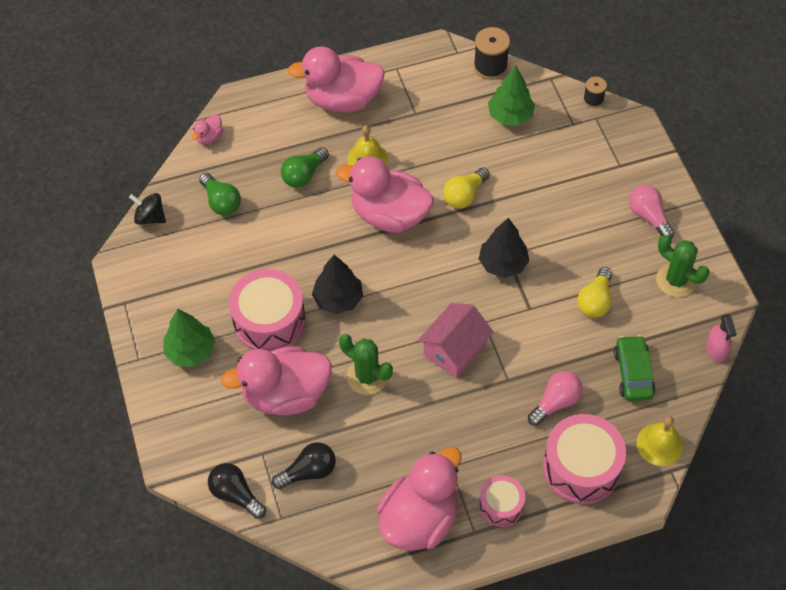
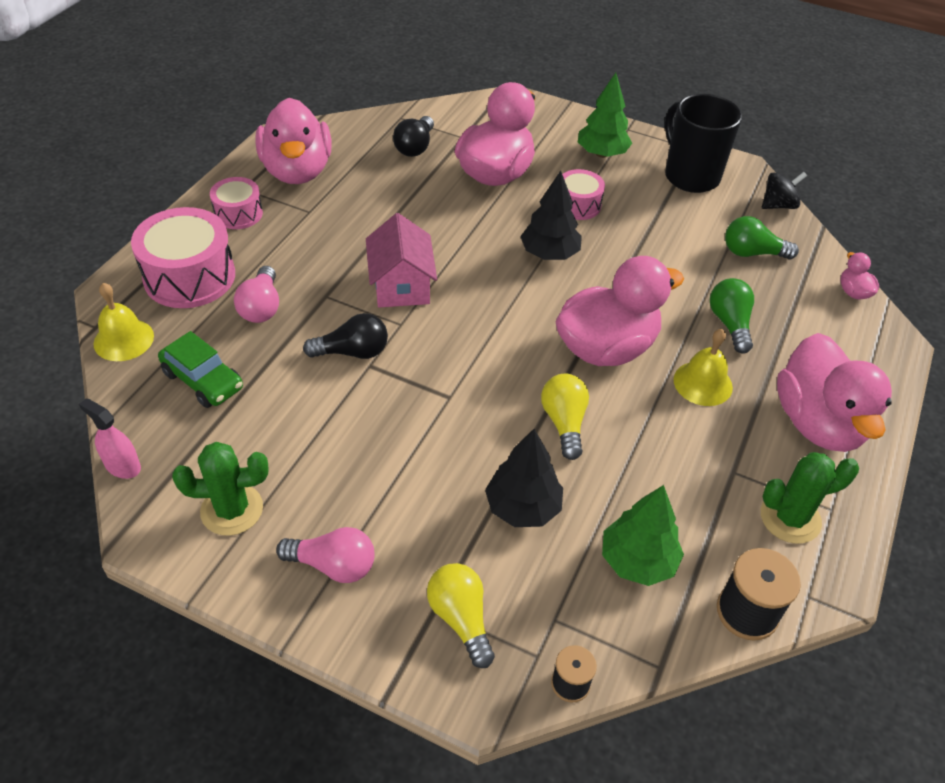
camera: 130 degrees right, 10 degrees down
(165, 283) = (690, 176): none -> black mug
(236, 494) = (448, 110): black light bulb -> black light bulb (352, 352)
(269, 321) = (578, 205): pink drum -> pink drum, size x0.57
(342, 100) = (818, 423): pink duck -> pink duck turned 135 degrees clockwise
(367, 376) = (450, 221): green cactus -> green cactus (790, 518)
(503, 264) = (443, 386): black tree -> black tree (523, 508)
(595, 301) = (308, 420): yellow light bulb -> yellow light bulb (461, 618)

